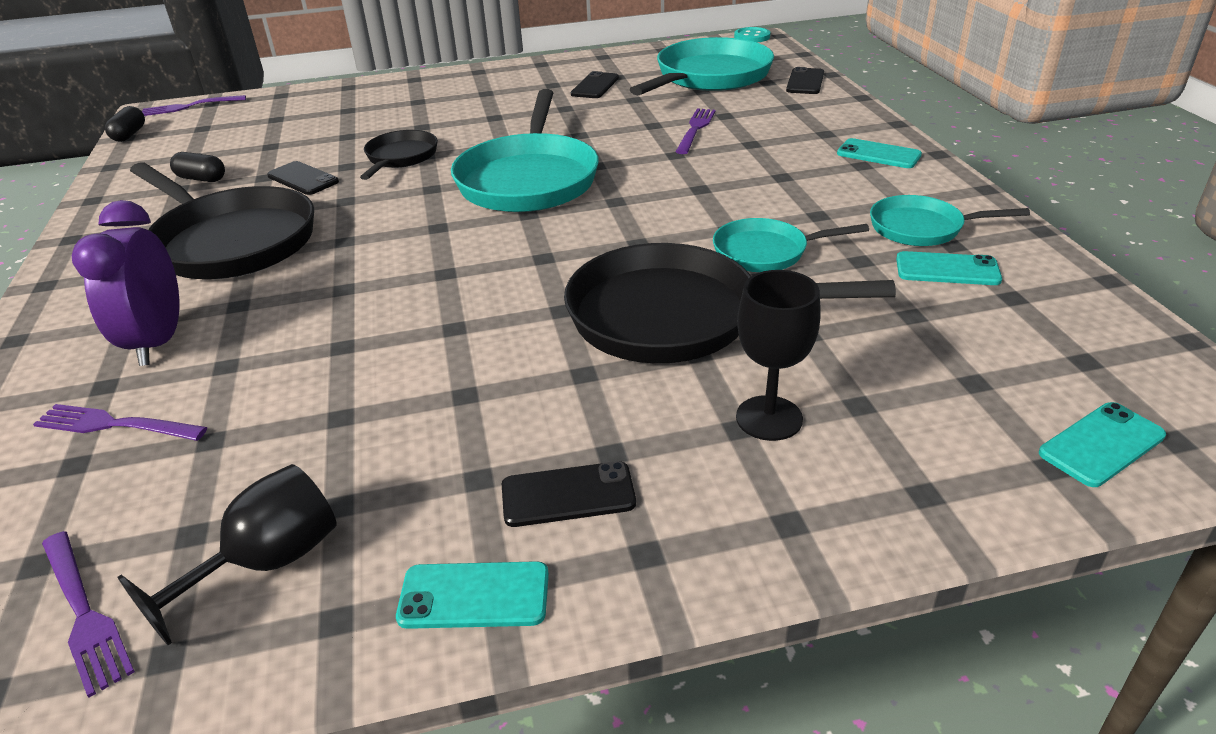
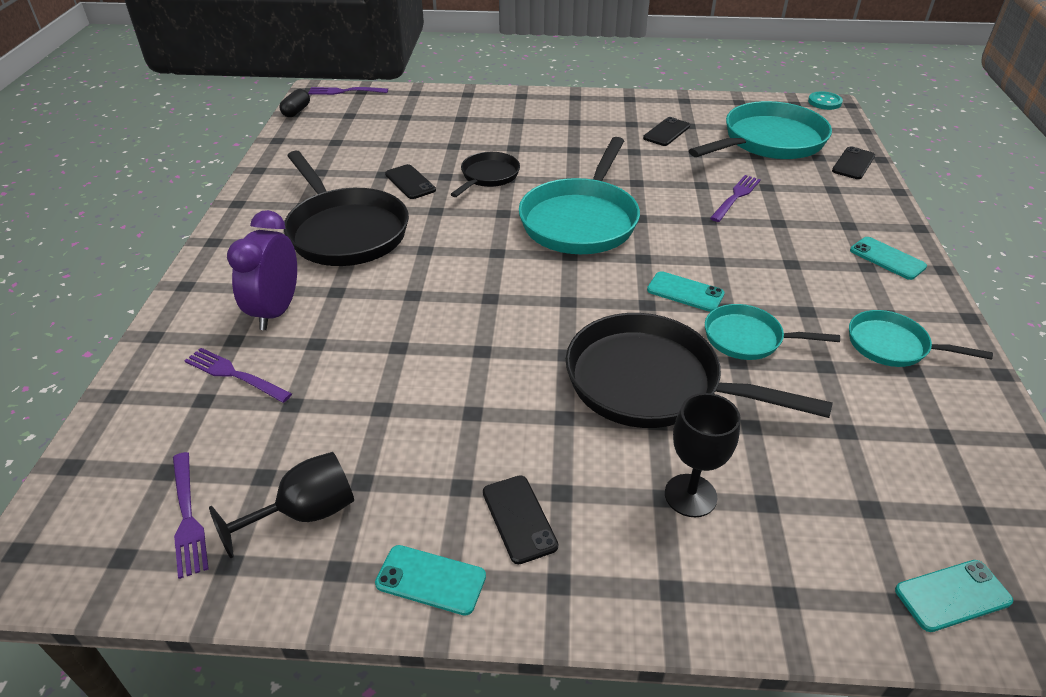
camera: 15 degrees right, 5 degrees up
(201, 179) = (337, 166): black capsule -> none
(568, 495) = (519, 519): black phone -> black phone turned 60 degrees clockwise
(947, 270) = (896, 393): turquoise phone -> turquoise phone (685, 292)

